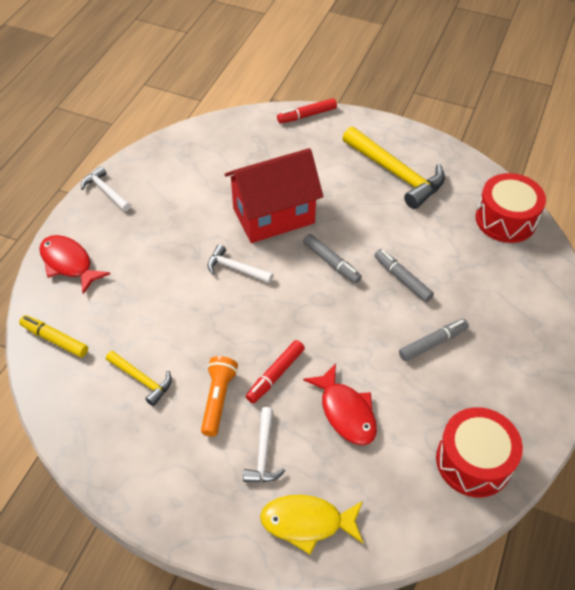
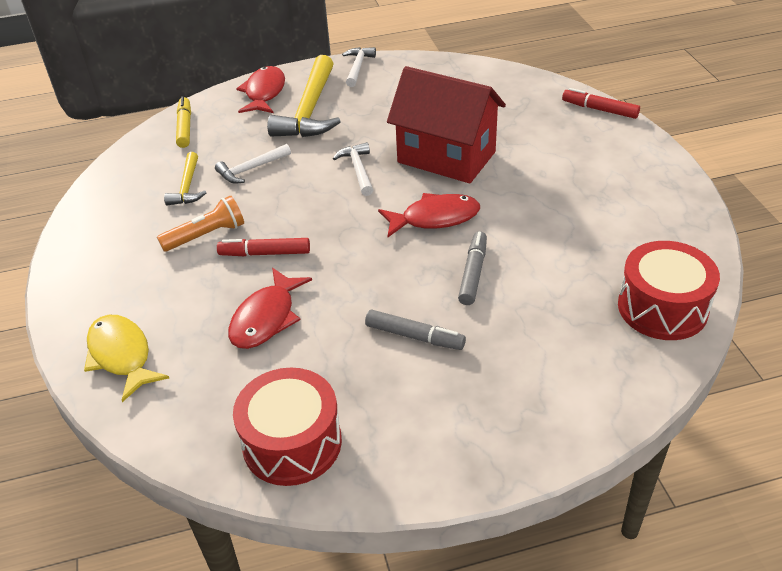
camera: 55 degrees right, 10 degrees down
(263, 453) = (173, 290): white hammer -> white hammer (251, 169)
(331, 262) = (435, 218): grey marker -> red fish
(396, 173) = (609, 198): yellow hammer -> yellow hammer (310, 110)

